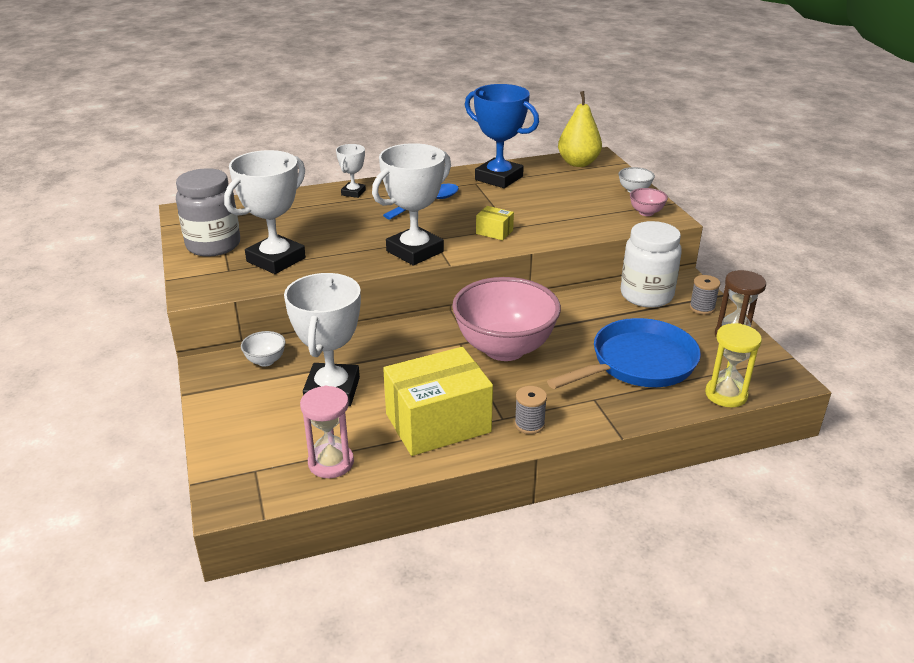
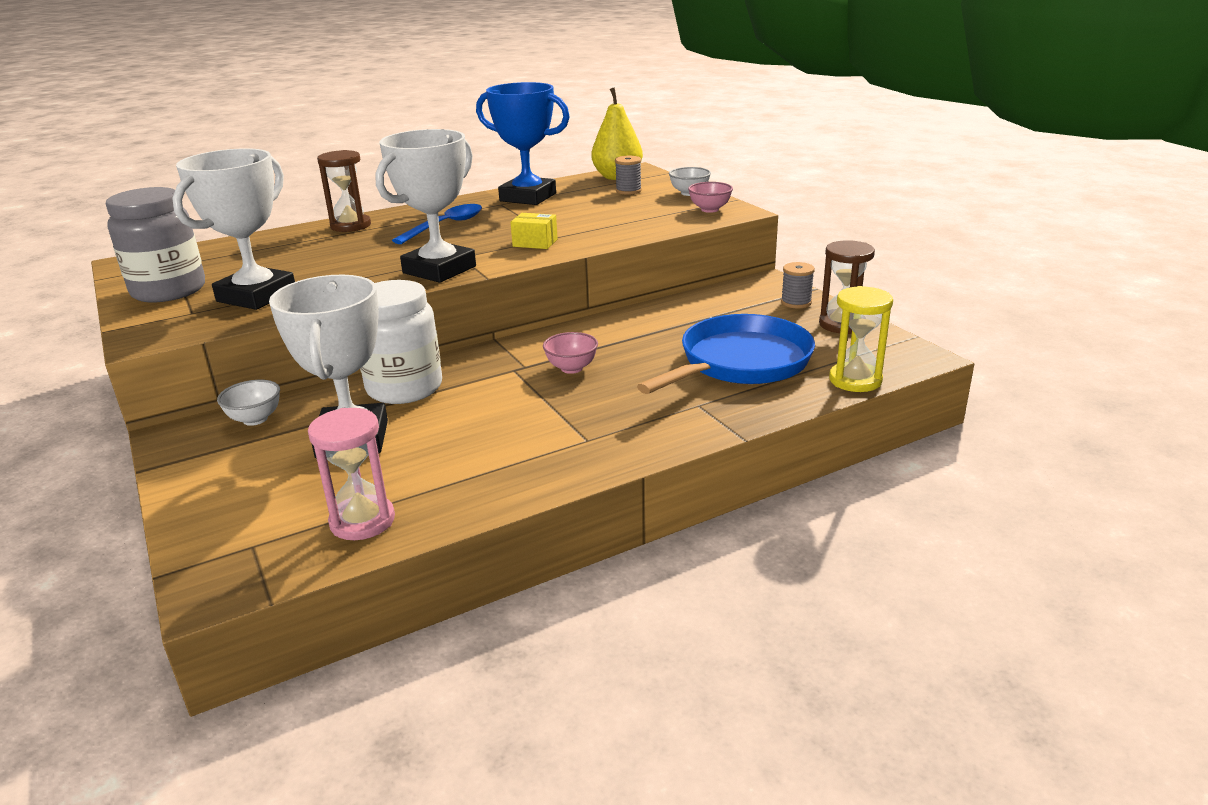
camera: 10 degrees left, 5 degrees down
(353, 193) = (350, 226): white trophy -> brown hourglass
(438, 423) = (503, 456): yellow box -> none
(504, 348) = (571, 368): pink bowl -> pink bowl, size x0.41
(529, 424) = (624, 441): grey spool -> grey spool (628, 191)
(646, 295) = (728, 298): white jar -> white jar (404, 388)

